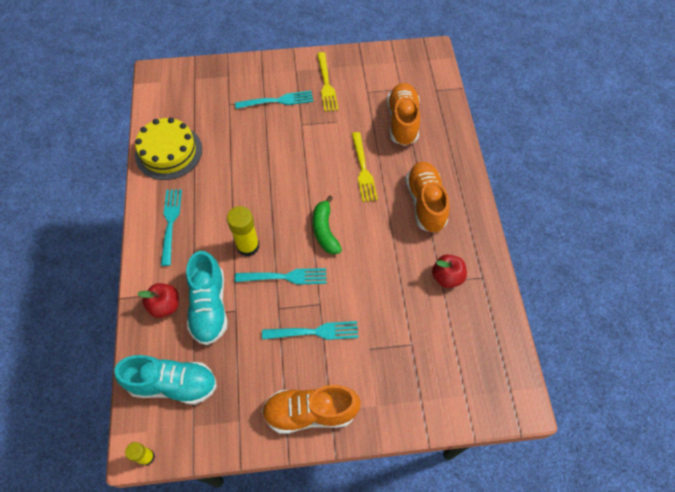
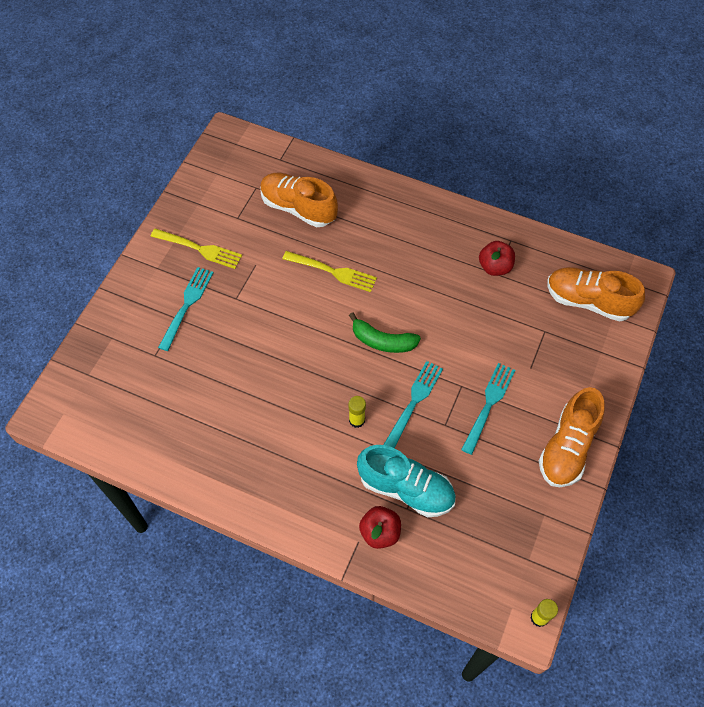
camera: 60 degrees left, 0 degrees up
(168, 152) = (178, 447): yellow cake -> none
(170, 223) = (279, 485): turquoise fork -> none
(173, 384) = (474, 560): turquoise shoe -> none
(248, 246) = (357, 420): yellow glue stick -> yellow glue stick, size x0.60
(425, 203) = (406, 241): orange shoe -> orange shoe (588, 301)

